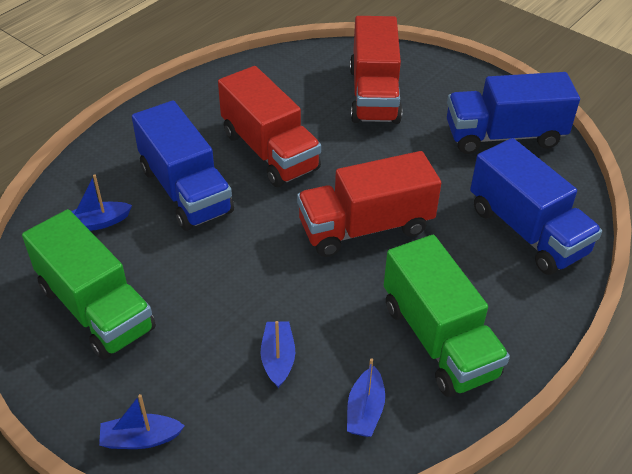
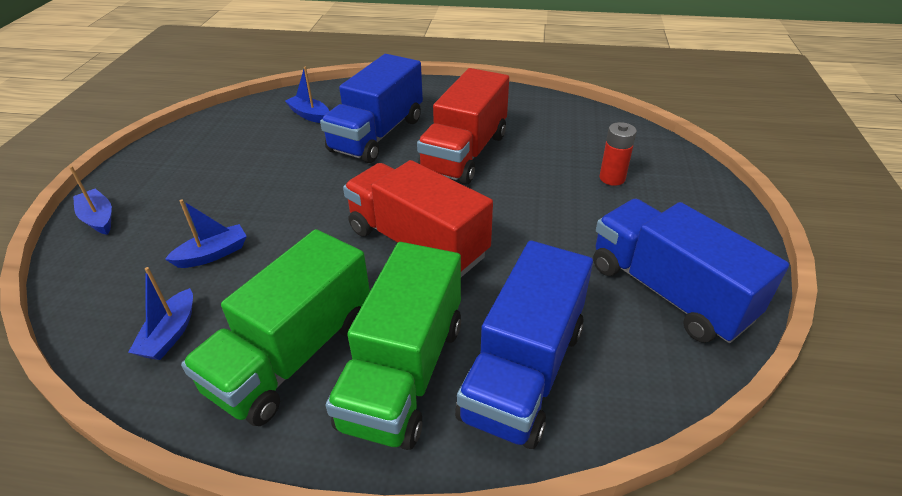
camera: 60 degrees right, 5 degrees down
(96, 308) = (222, 148): green truck -> green truck (404, 373)
(365, 410) = (170, 334): blue boat -> blue boat turned 60 degrees counterclockwise
(374, 95) = (612, 178): red truck -> red battery

